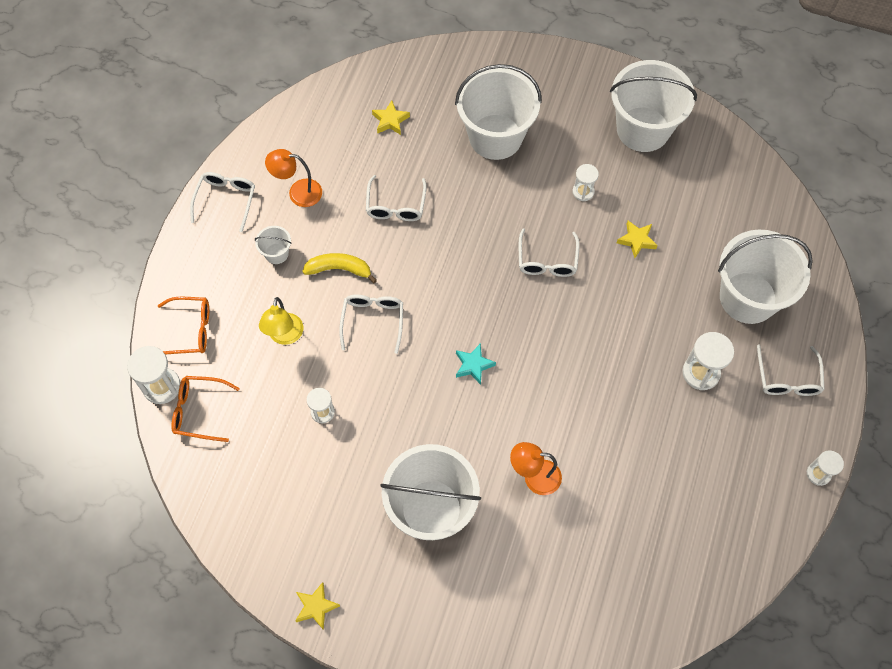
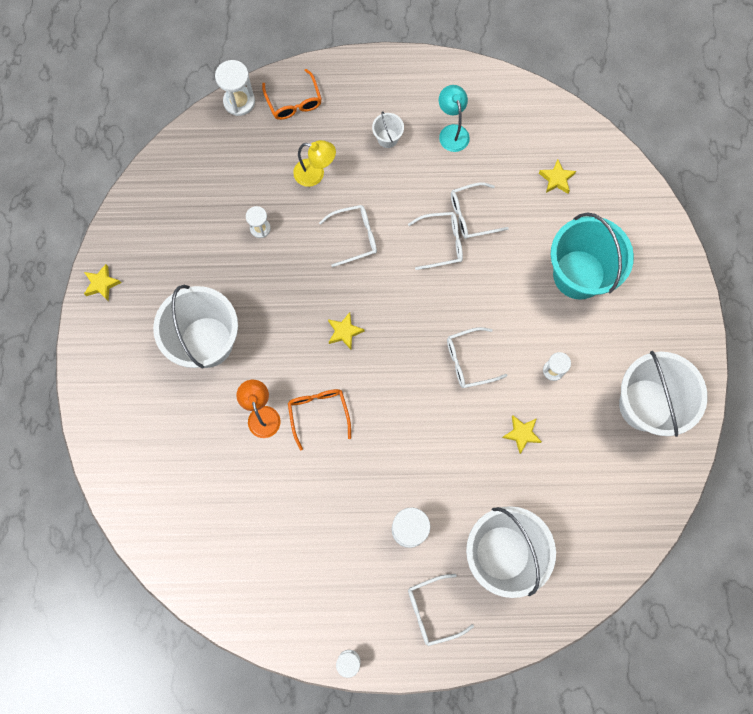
camera: 70 degrees right, 10 degrees up
(199, 411) = (228, 137): orange glasses -> orange glasses (318, 413)
(226, 200) = (421, 79): white glasses -> white glasses (442, 243)
(285, 336) = (315, 174): yellow lamp -> yellow lamp turned 150 degrees counterclockwise
(298, 192) = (452, 132): orange lamp -> turquoise lamp
(339, 269) = (392, 193): yellow banana -> none
(473, 365) = (344, 332): turquoise star -> yellow star
(495, 137) = (578, 274): white bucket -> turquoise bucket

